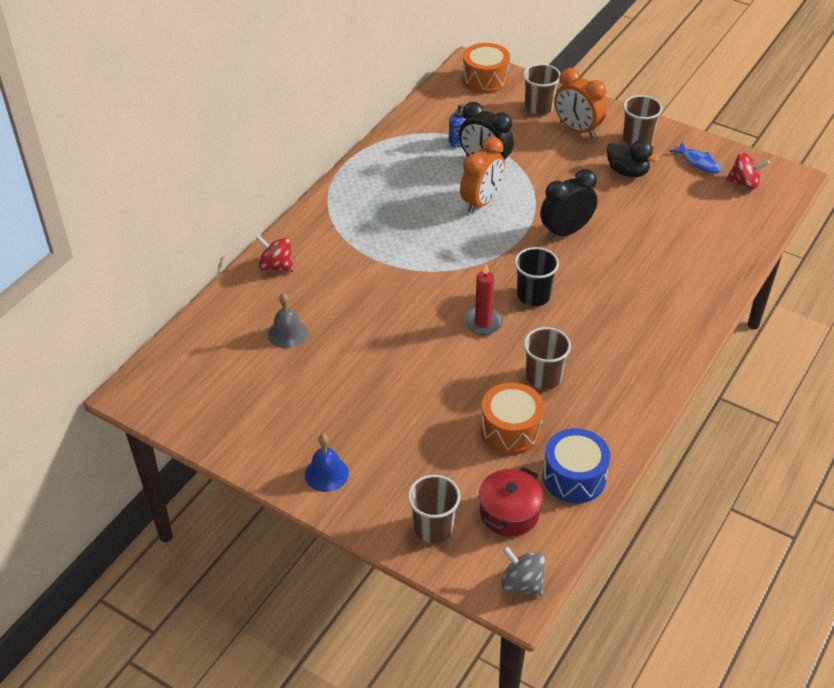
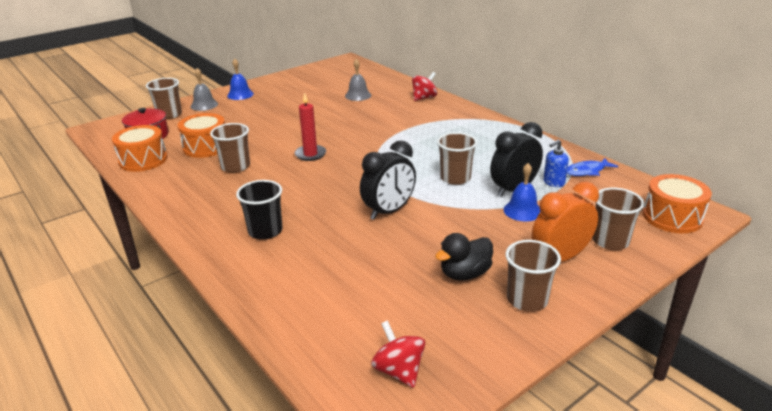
camera: 110 degrees right, 15 degrees down
(382, 501) = (204, 105): none -> grey bell
(481, 202) = (455, 178): orange clock -> brown cup
(518, 154) = (522, 210): none -> blue bell
(522, 583) = (101, 131): grey spinning top -> none
(533, 295) = (321, 179): black cup -> black cup (265, 231)
(565, 231) = (389, 211): black clock -> black clock turned 60 degrees clockwise
(574, 477) = (143, 160): blue drum -> orange drum
(698, 162) = (461, 340): blue fish -> blue fish (587, 171)
(744, 183) = (399, 371): red spinning top -> red spinning top turned 120 degrees clockwise

